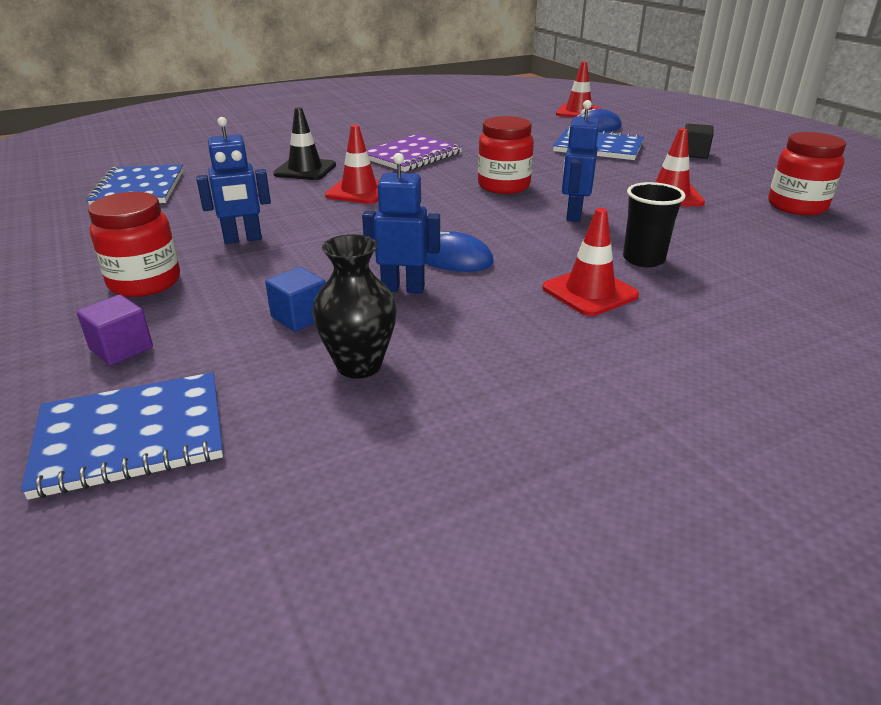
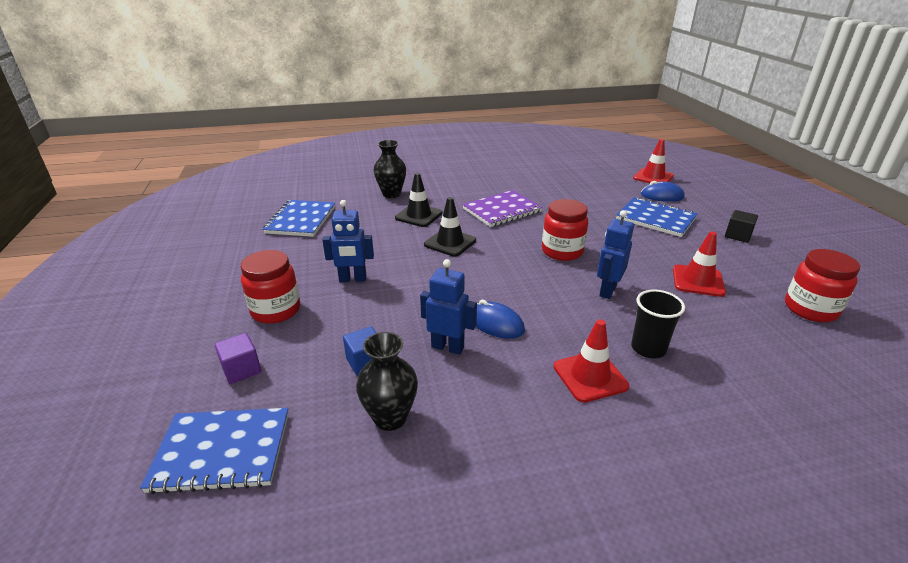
camera: 15 degrees right, 0 degrees up
(257, 152) = (391, 194): none -> black vase
(359, 191) = (450, 243): red traffic cone -> black traffic cone

